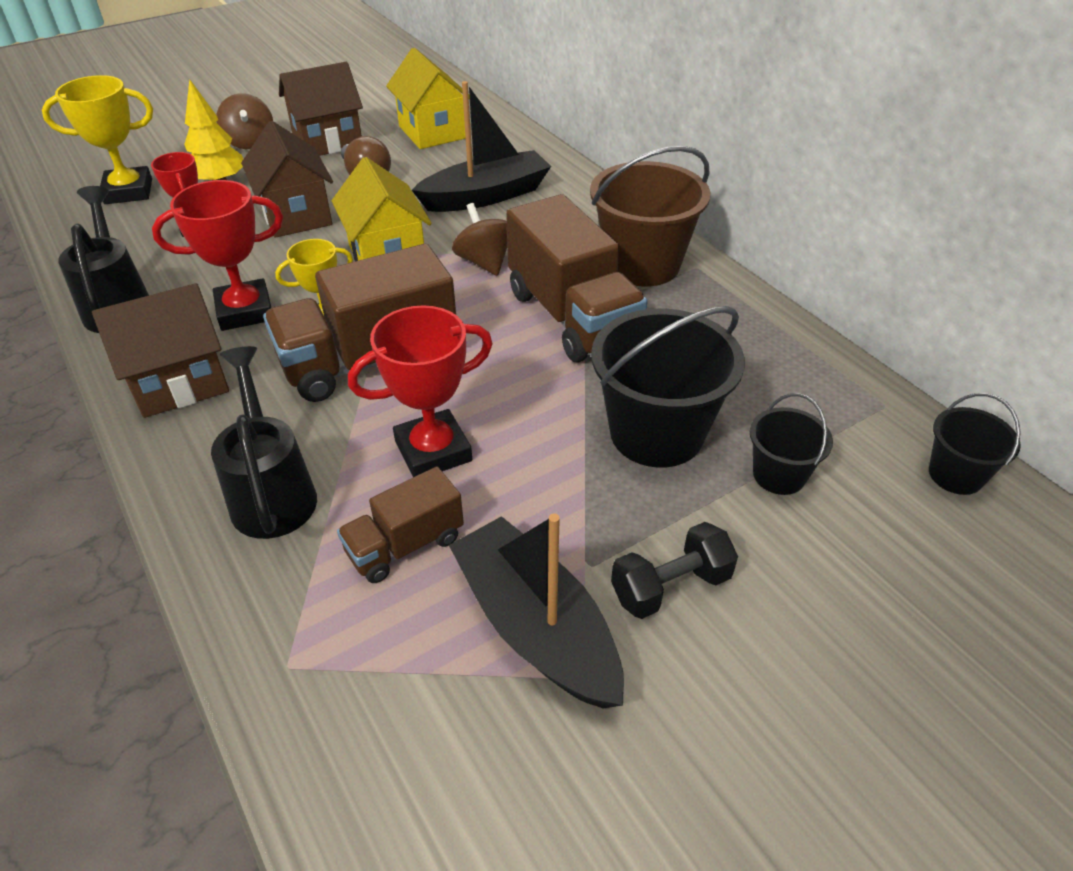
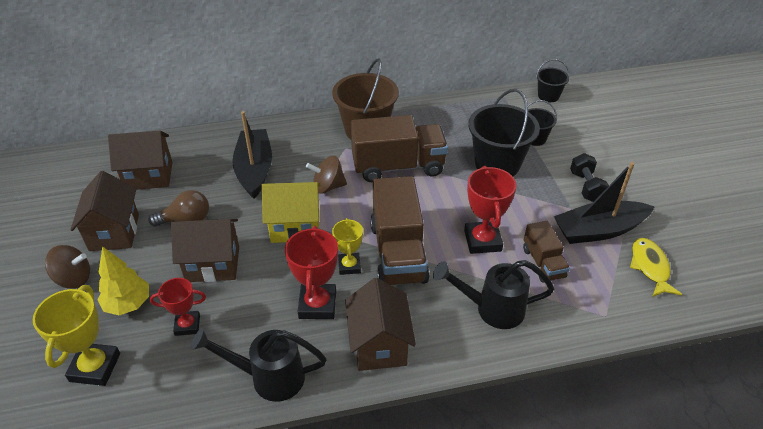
camera: 70 degrees left, 0 degrees up
(432, 132) = (149, 176): yellow house -> brown house
(454, 742) = (650, 267): none -> yellow fish

